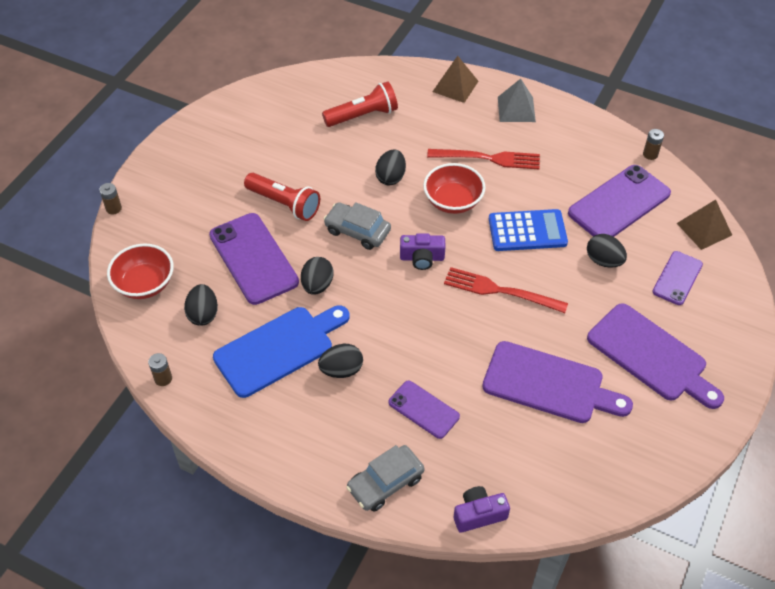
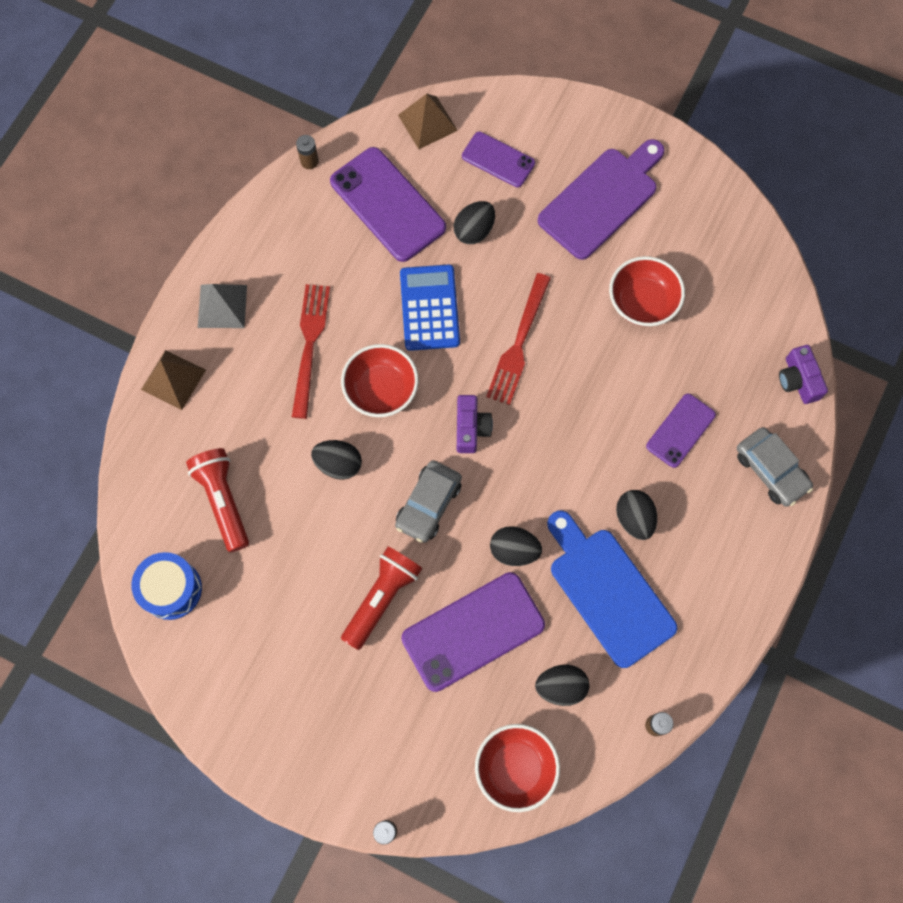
camera: 90 degrees left, 20 degrees up
(299, 92) = (171, 589): none -> blue drum
(549, 384) = (642, 302): purple cutting board -> red bowl

